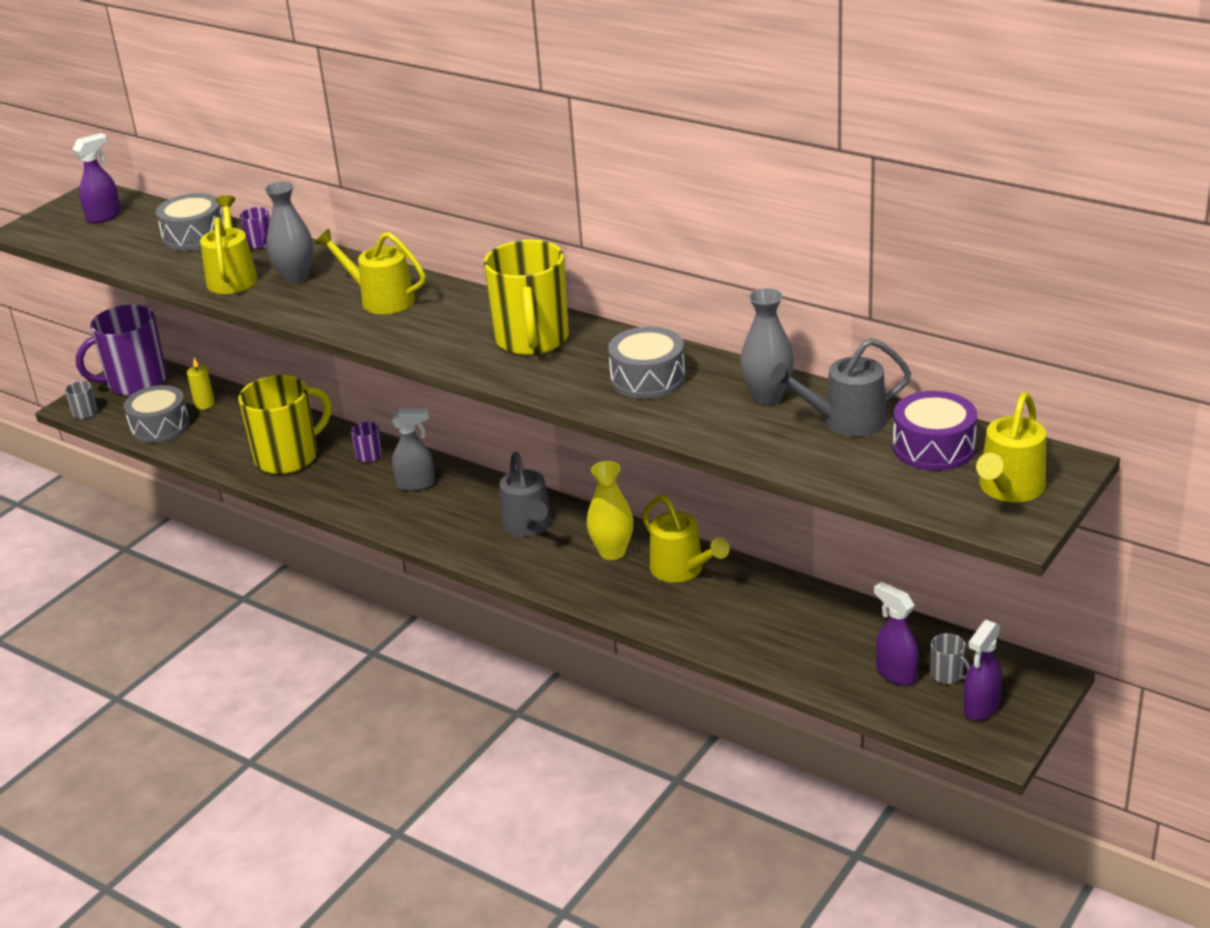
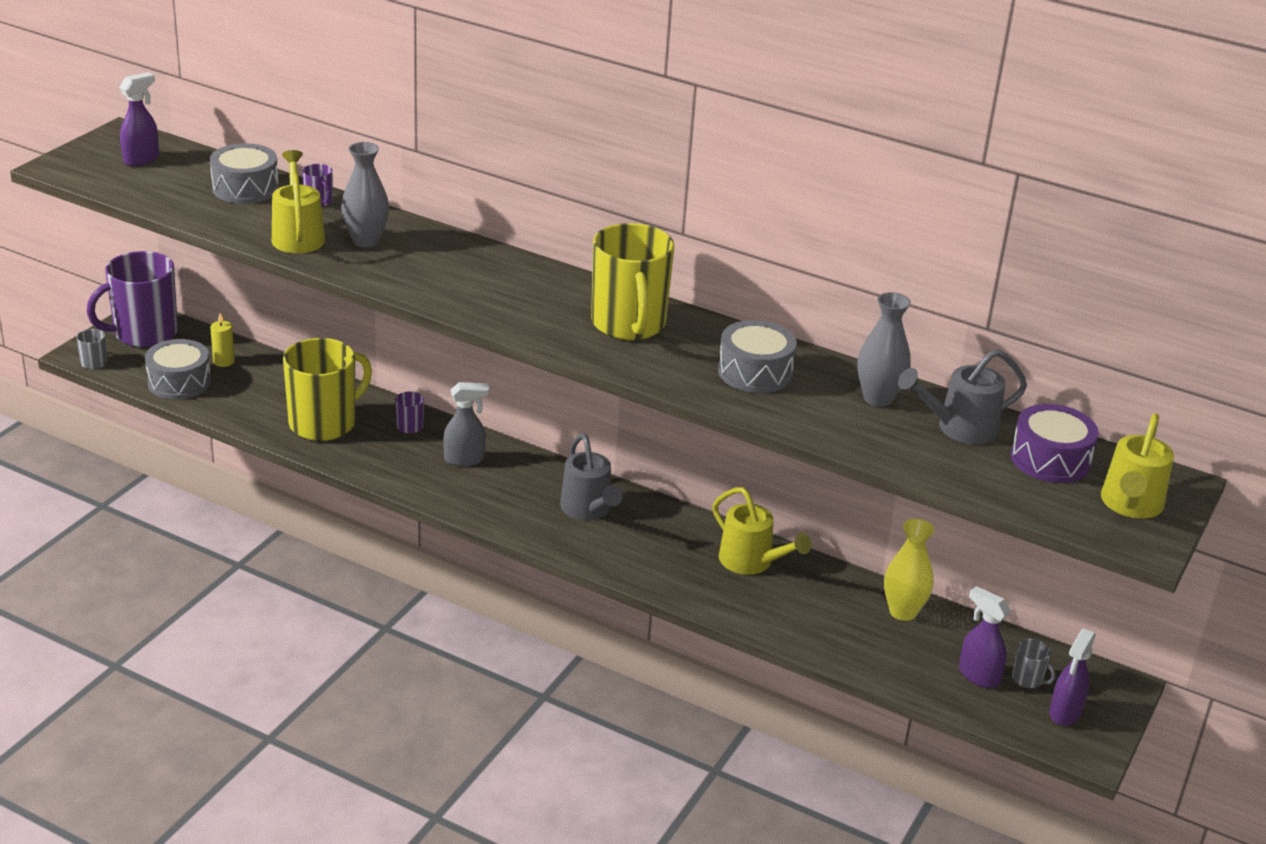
camera: 10 degrees left, 0 degrees up
(380, 299) = (460, 271): yellow watering can -> none
(612, 552) = (678, 540): yellow vase -> yellow vase (903, 612)

